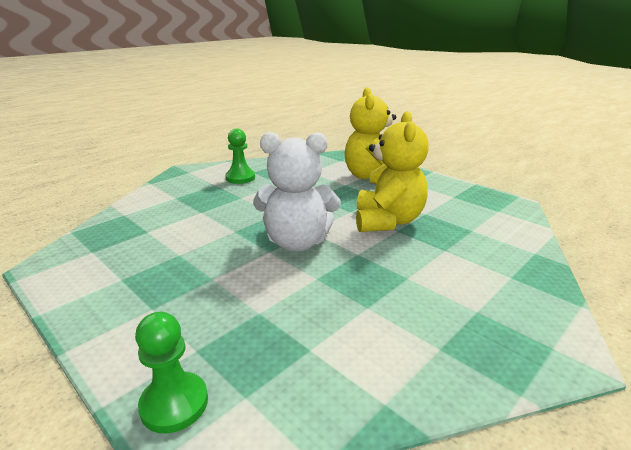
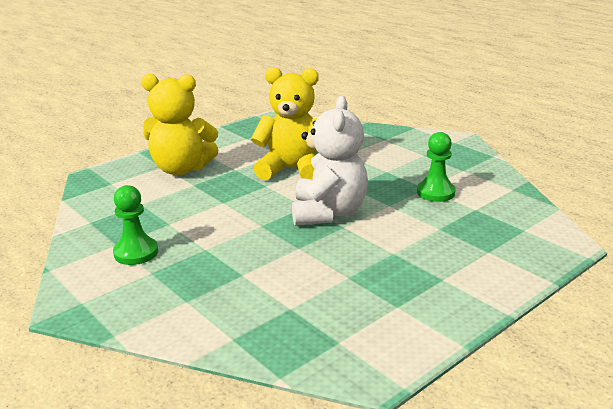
camera: 85 degrees left, 0 degrees up
(174, 404) = (540, 253): green pawn -> green pawn (435, 192)

